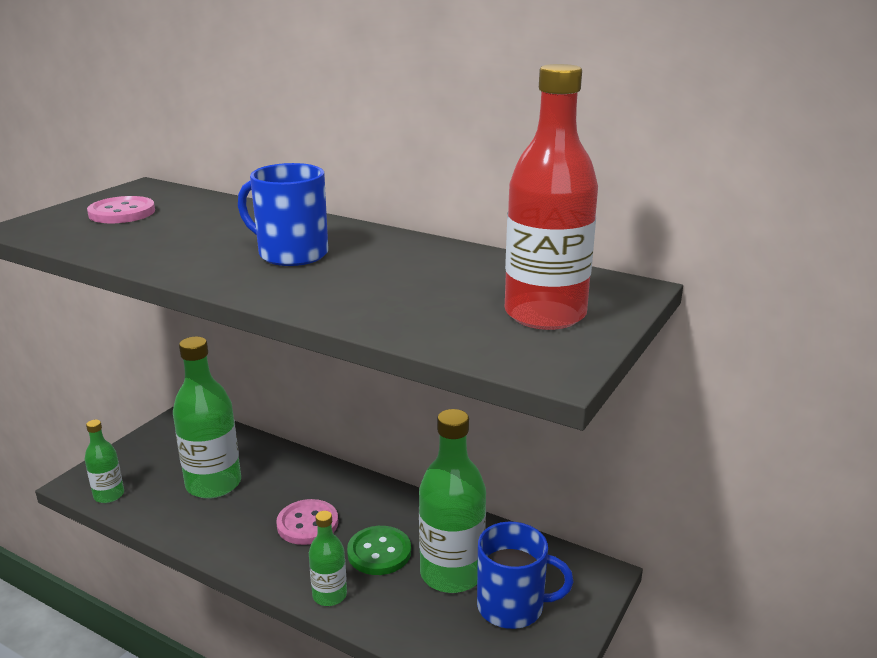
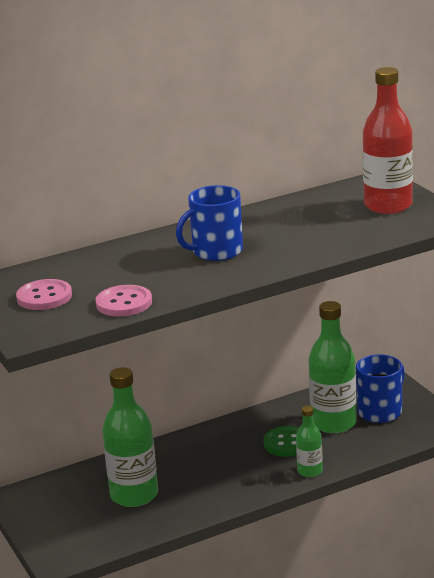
camera: 55 degrees left, 0 degrees up
(109, 495) = (93, 547): green bottle -> none
(307, 524) = (228, 464): pink button -> pink button (124, 303)

